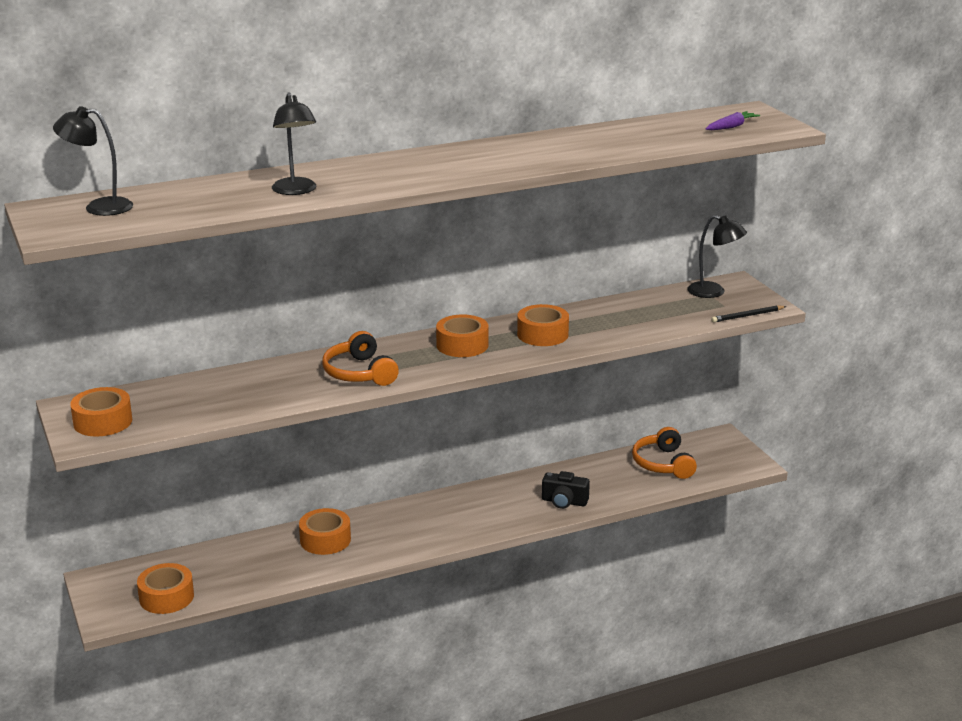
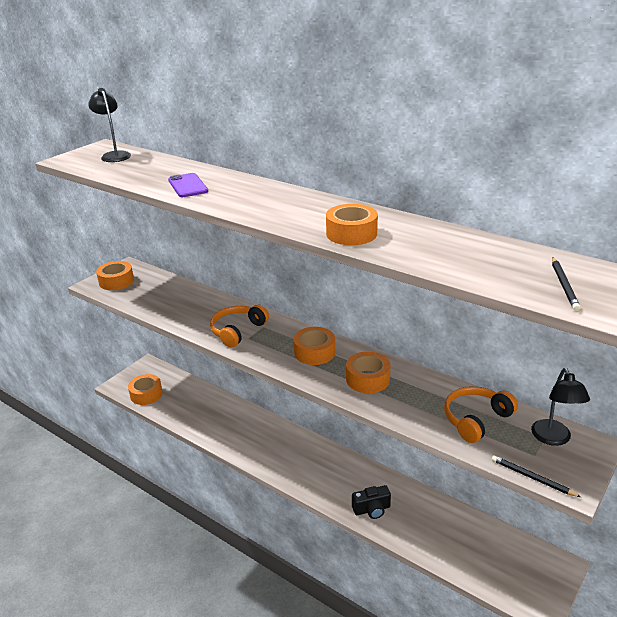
camera: 60 degrees right, 5 degrees up
(296, 191) = (187, 186): black lamp -> purple phone
(325, 540) = (239, 422): orange tape -> orange tape (351, 233)
(564, 502) = (372, 509): black camera -> black camera turned 90 degrees counterclockwise
(663, 464) = (478, 544): orange headphones -> orange headphones (476, 419)
(731, 127) = (564, 285): purple carrot -> black pencil

